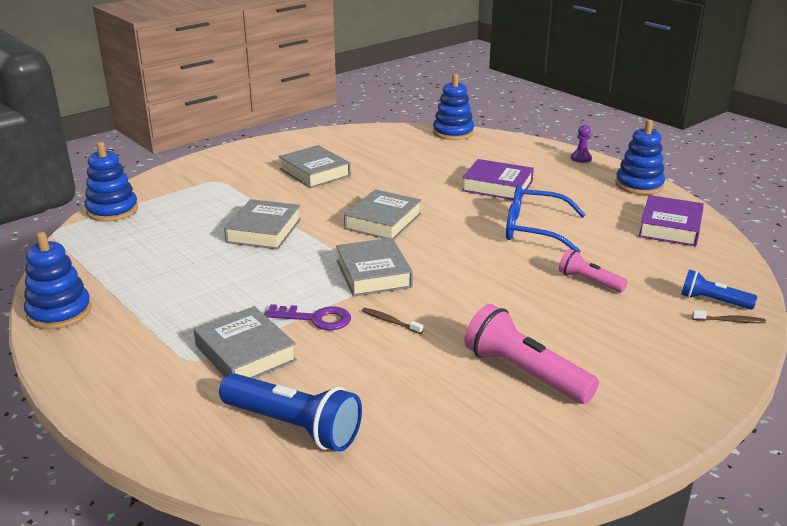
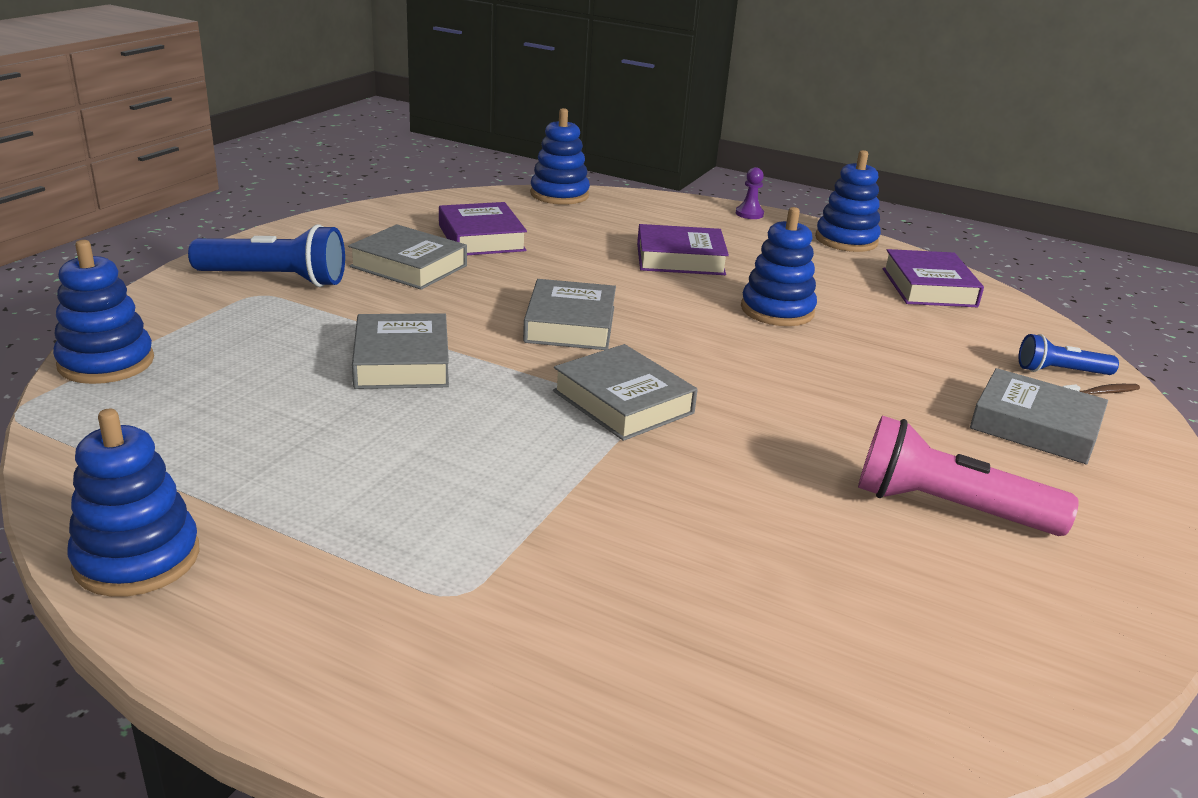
camera: 25 degrees left, 0 degrees up
(245, 353) = (536, 563): grey book -> grey book (1035, 426)
(293, 426) = (714, 669): blue flashlight -> blue flashlight (275, 279)
(315, 319) = (598, 485): purple key -> none
(375, 158) = (481, 238): none -> purple book
(390, 321) = (708, 469): brown toothbrush -> none
(533, 229) = (777, 310): blue glasses -> blue stacking toy
(589, 281) = (905, 368): pink flashlight -> none

